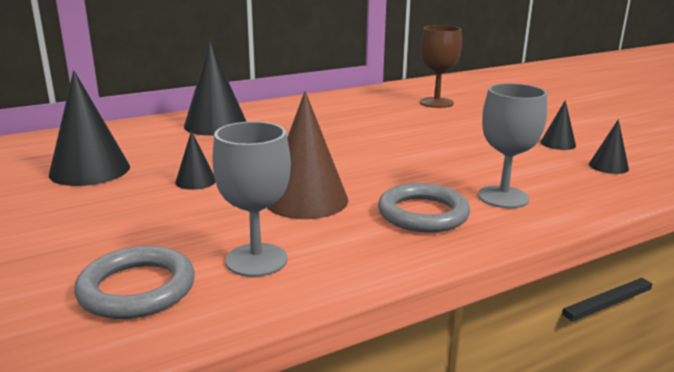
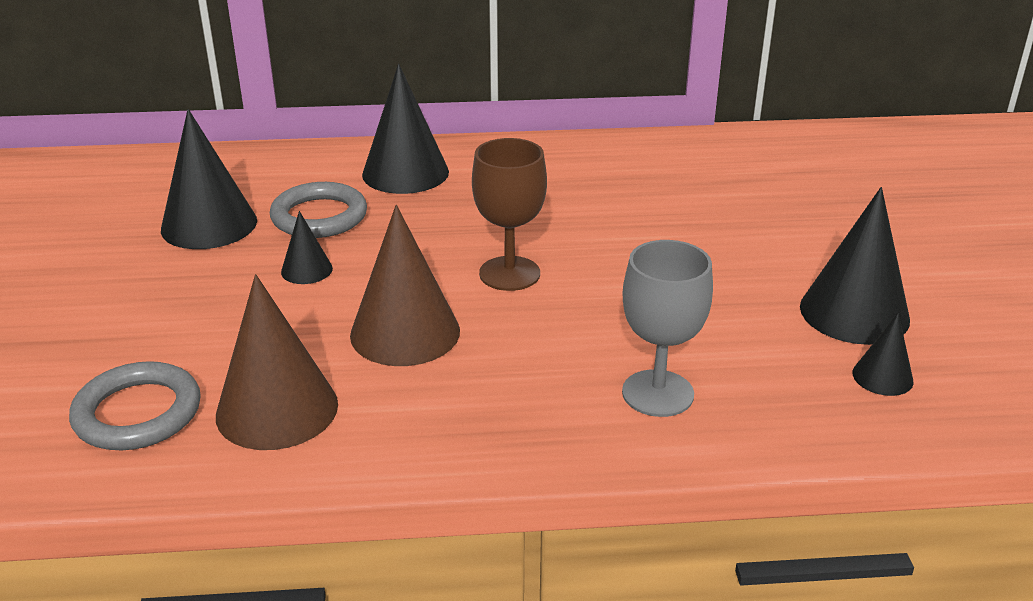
camera: 25 degrees right, 10 degrees up
(256, 260) = (277, 409): grey goblet -> brown cone
(423, 214) = (524, 393): grey ring -> grey ring (319, 216)
(436, 103) = (753, 185): brown goblet -> brown goblet (509, 274)
(558, 143) = (854, 312): black cone -> black cone, size x1.97

